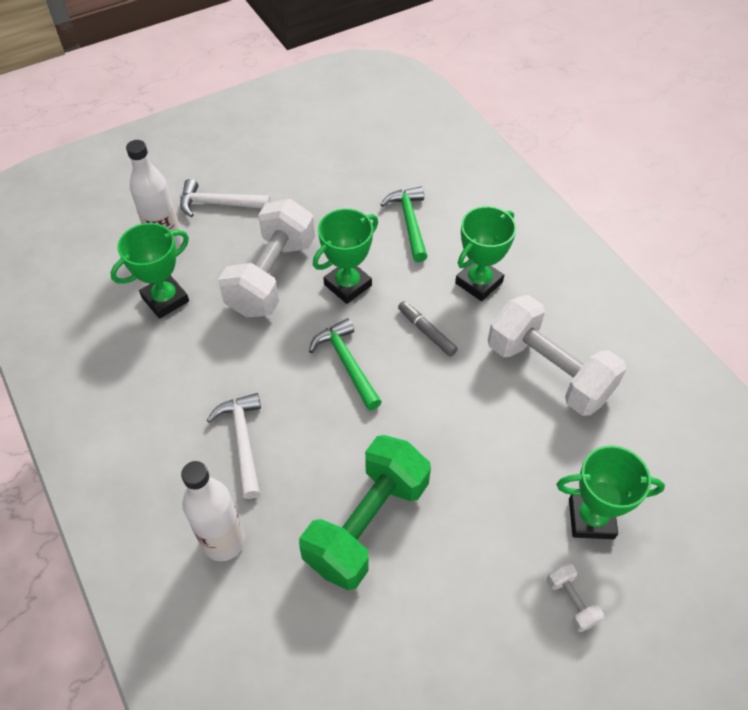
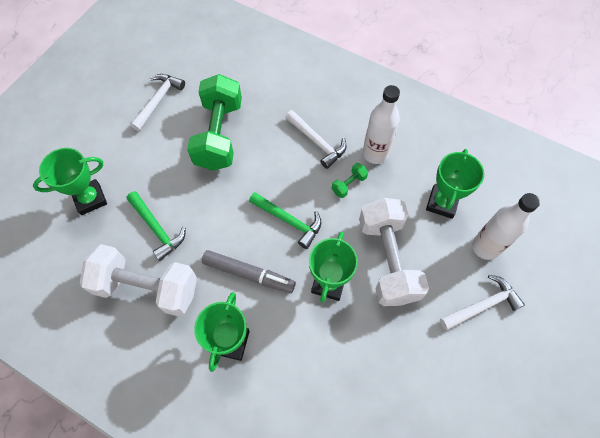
camera: 150 degrees right, 10 degrees up
(223, 541) = (288, 92): white bottle -> white bottle (375, 154)
(247, 369) = (348, 184): none -> green dumbbell
(409, 222) = (319, 376): green hammer -> green hammer (157, 229)
(426, 332) = (249, 274): grey marker -> grey marker, size x1.54
(430, 642) = (158, 100): none -> white hammer
(571, 601) = (90, 150): white dumbbell -> none

